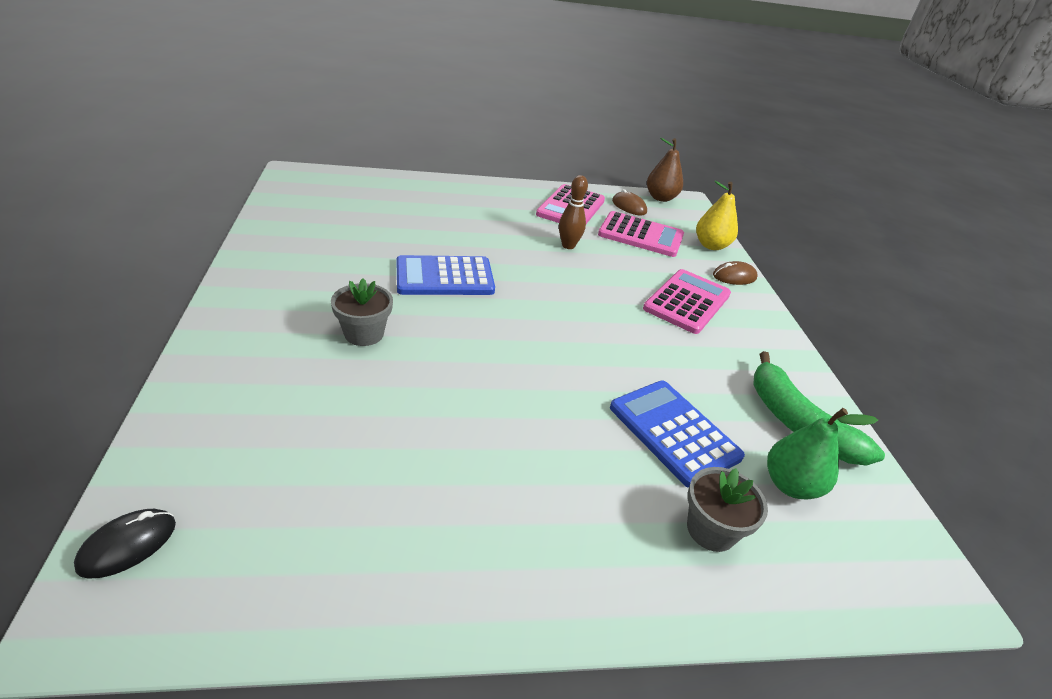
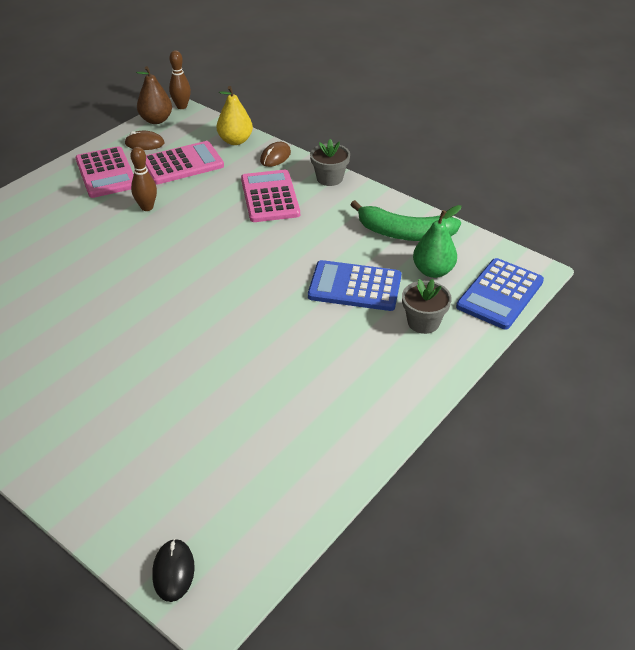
camera: 40 degrees left, 5 degrees up
(364, 333) = (110, 370): grey flower pot -> grey flower pot (329, 178)
(444, 277) = (100, 293): blue calculator -> blue calculator (500, 294)
(695, 200) = (182, 106): none -> brown bowling pin

